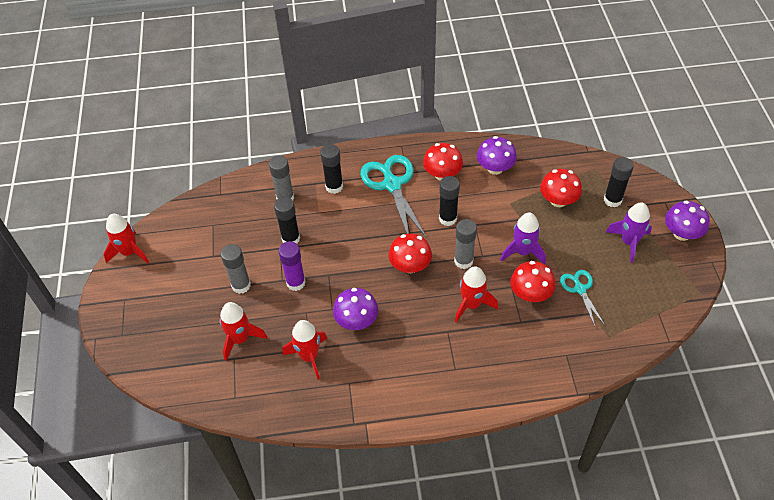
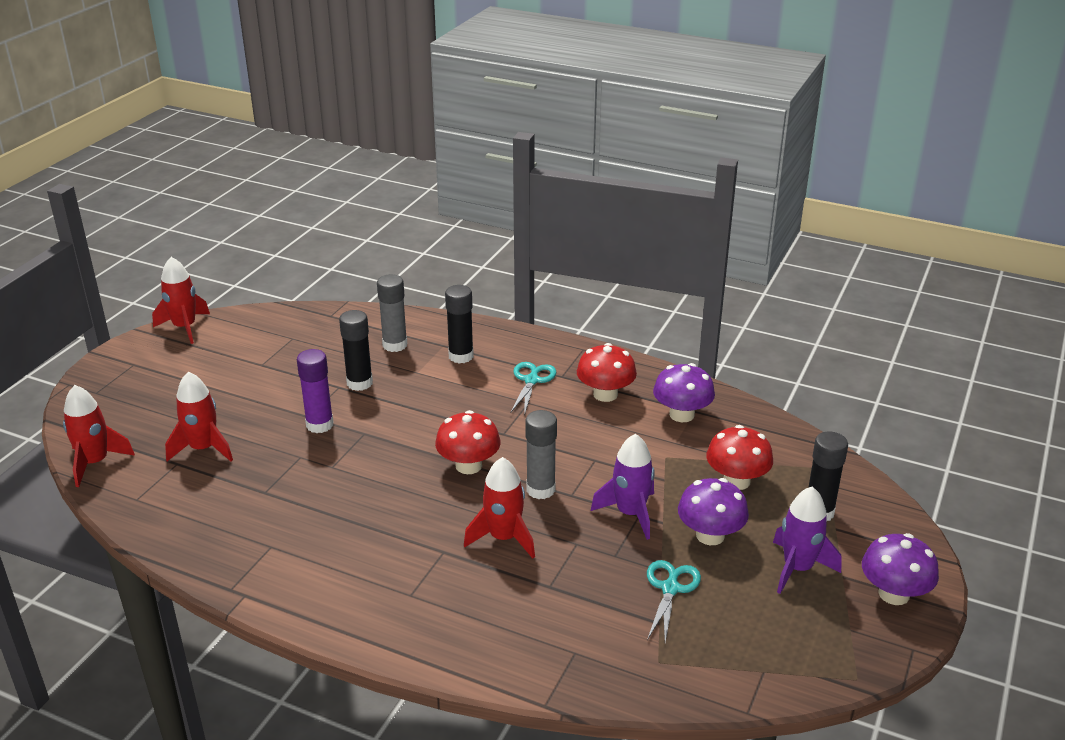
camera: 30 degrees right, 20 degrees down
(241, 285) = (259, 402): grey glue stick -> none
(309, 356) = (256, 499): red rocket -> red rocket (95, 463)
(356, 321) = (346, 490): purple mushroom -> purple mushroom (710, 535)
(392, 185) = (532, 380): turquoise scissors -> turquoise scissors, size x0.55
(447, 218) = (566, 439): black glue stick -> none
(530, 294) = (594, 562): red mushroom -> none

